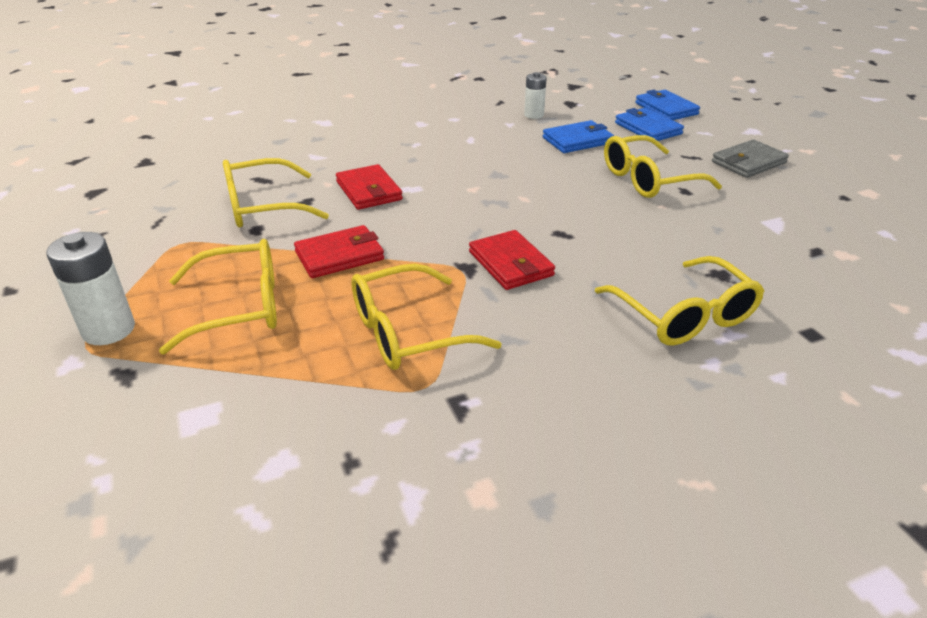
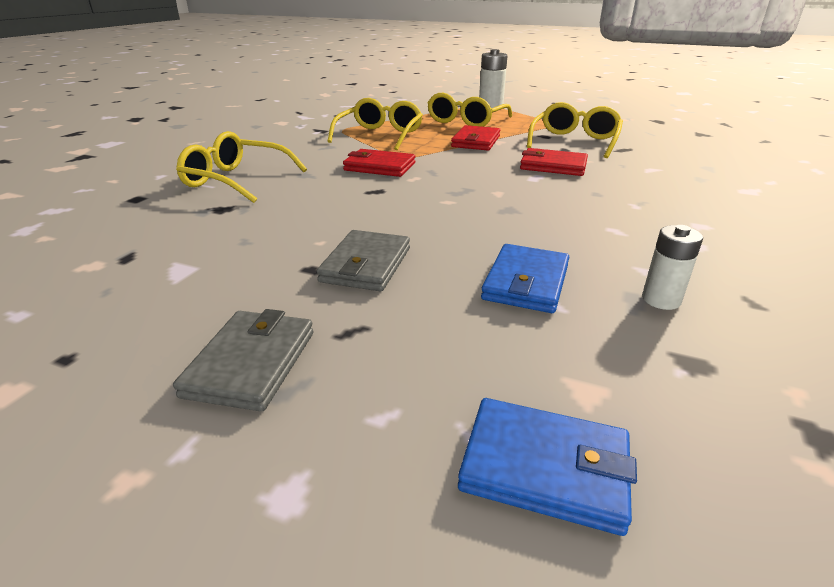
camera: 135 degrees right, 5 degrees down
(648, 128) = (485, 364): blue wallet -> none
(649, 179) = (366, 265): yellow glasses -> grey wallet

